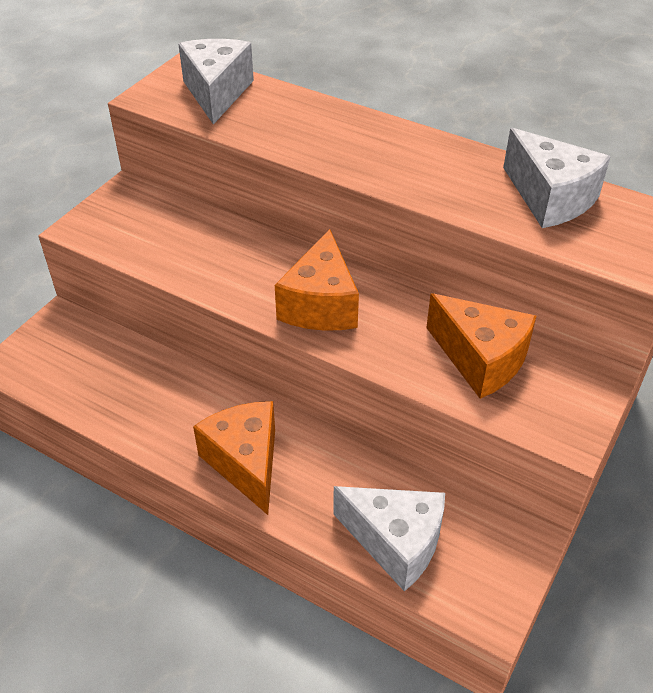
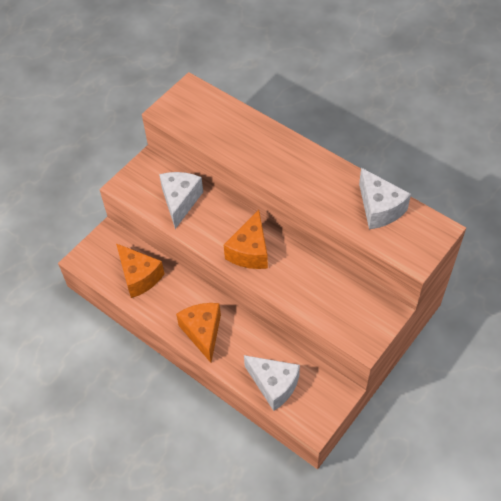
camera: 10 degrees right, 10 degrees up
(217, 93) = (204, 111): white cheese -> white cheese (180, 201)
(480, 359) = (329, 294): orange cheese -> orange cheese (139, 277)

